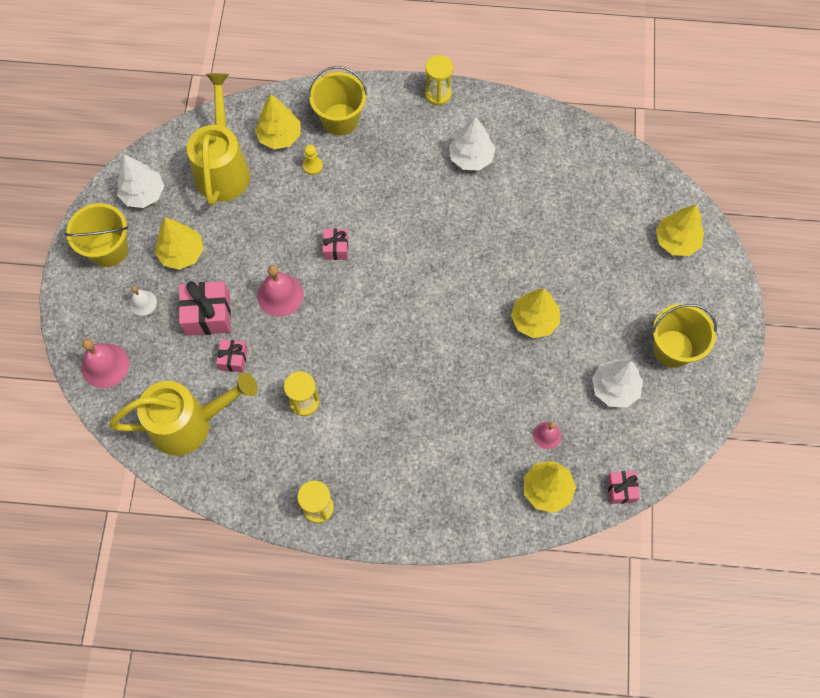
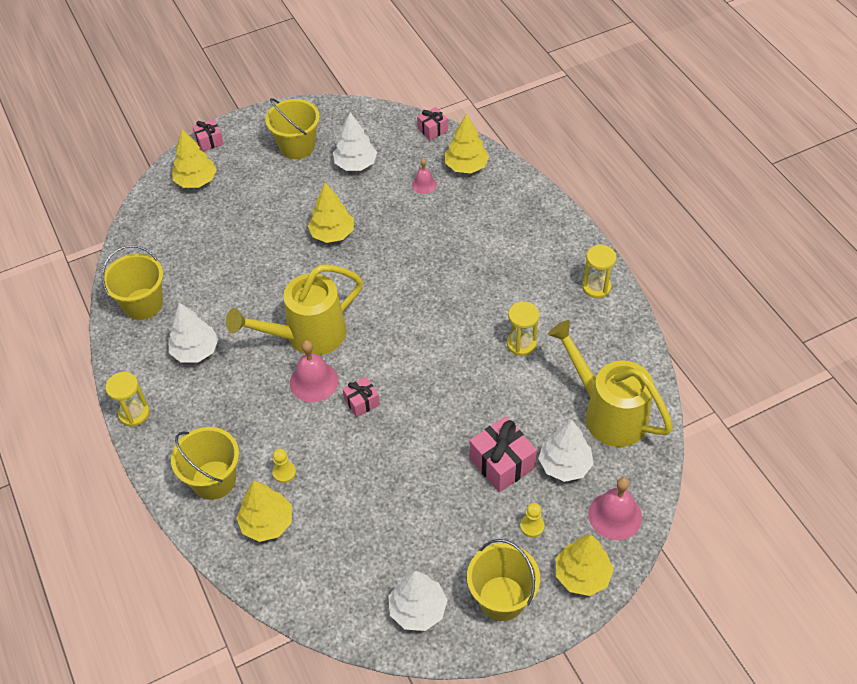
camera: 120 degrees left, 15 degrees down
(143, 303) = (532, 526): white bell -> yellow pawn
(171, 359) = (565, 465): none -> white tree
(182, 253) = (457, 526): yellow tree -> yellow tree (582, 575)
(223, 168) = (338, 551): yellow watering can -> yellow watering can (307, 335)
(233, 359) = (526, 417): pink gift -> pink gift (209, 141)
(280, 295) = (439, 418): pink bell -> pink bell (314, 381)
(547, 141) = (143, 304): none -> yellow bucket

